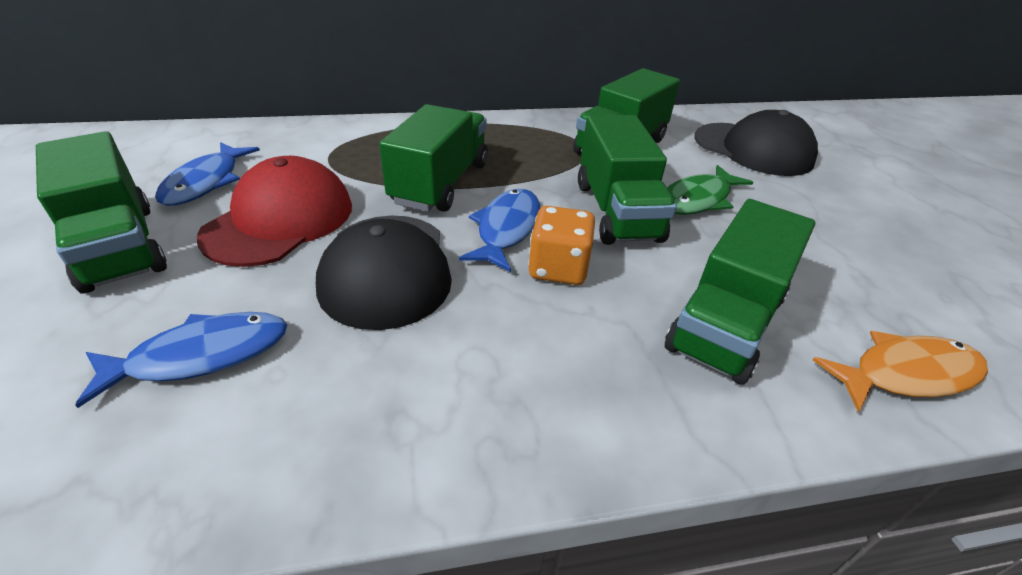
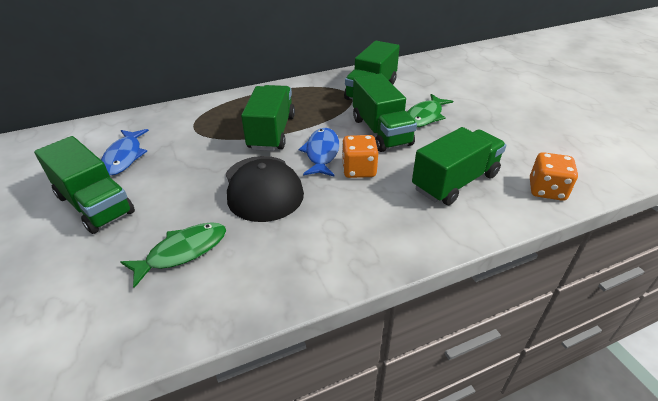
camera: 10 degrees left, 0 degrees up
(201, 356) = (182, 252): blue fish -> green fish
(280, 220) = (185, 171): red cap -> none
(726, 322) = (455, 182): green truck -> green truck turned 150 degrees counterclockwise
(753, 149) = (449, 80): black cap -> none
(906, 374) = (546, 190): orange fish -> orange dice

